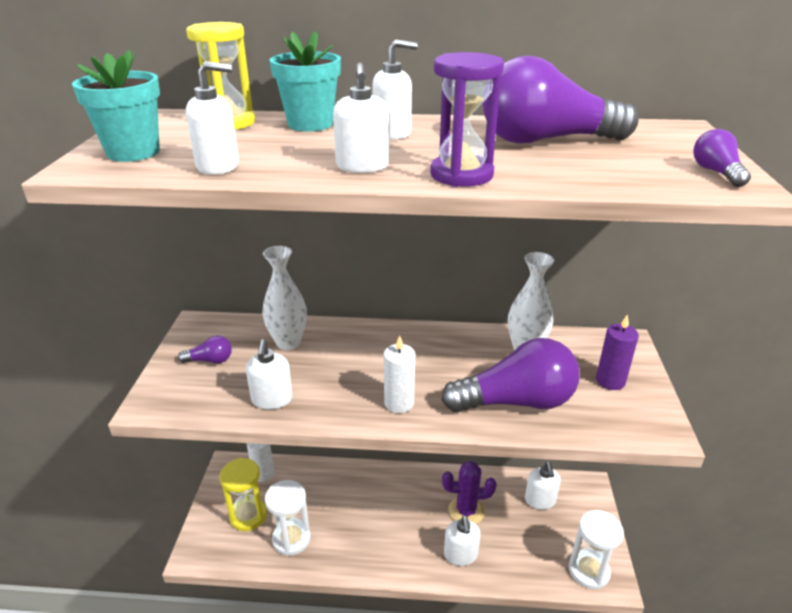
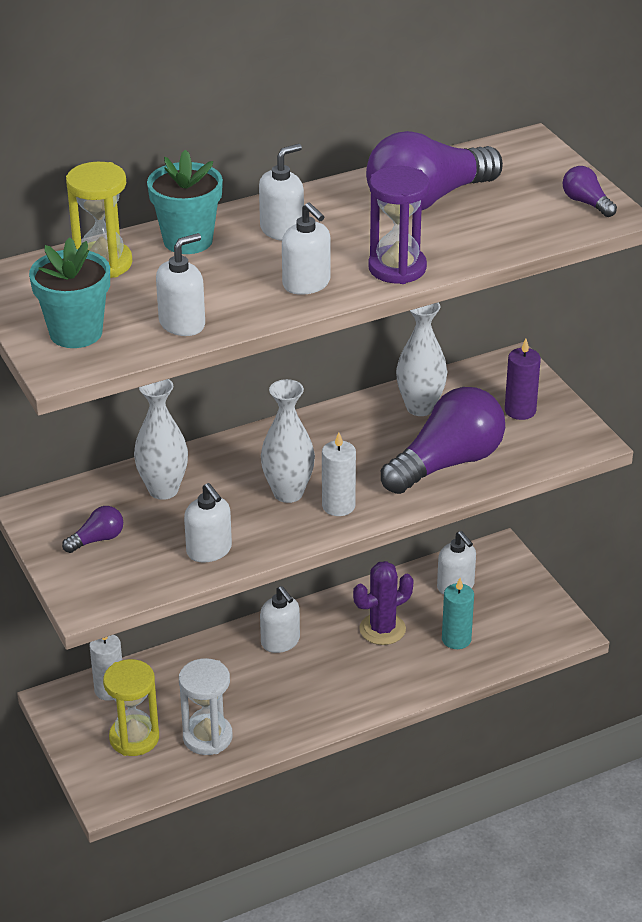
camera: 30 degrees left, 5 degrees up
(370, 378) = (288, 493): none -> white vase
(460, 555) = (405, 673): white soap dispenser -> white soap dispenser (280, 642)
(516, 545) = (456, 639): none -> turquoise candle
(588, 571) = (542, 632): white hourglass -> none

